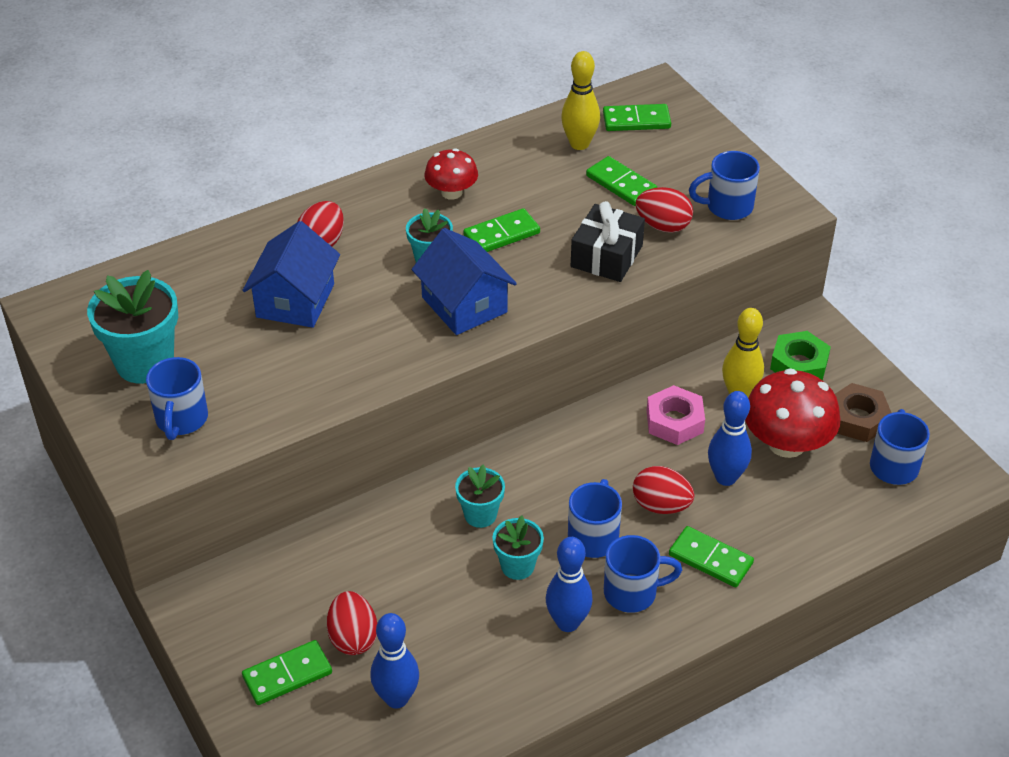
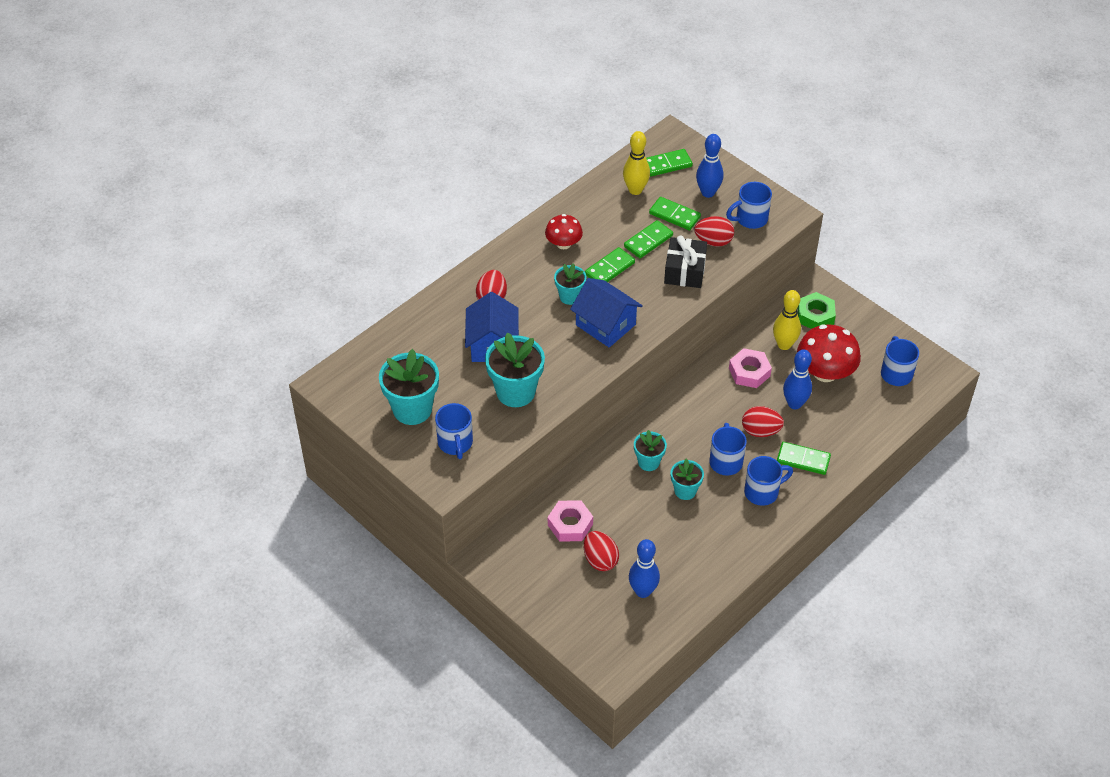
camera: 15 degrees left, 5 degrees up
(287, 675) = (569, 592): green domino -> green domino (648, 241)
(298, 368) = (515, 392): none -> turquoise flower pot
(331, 577) = (570, 524): none -> pink nut
(567, 622) = (730, 520): blue bowling pin -> blue bowling pin (708, 193)
(857, 418) = (864, 346): brown nut -> none

